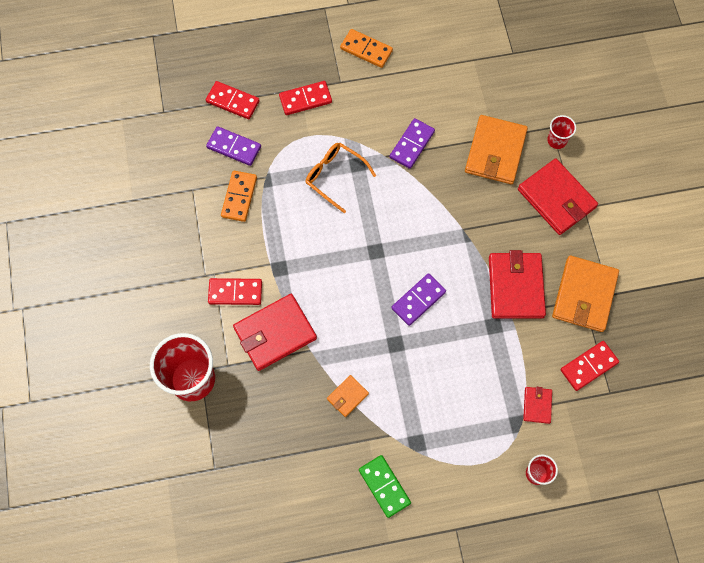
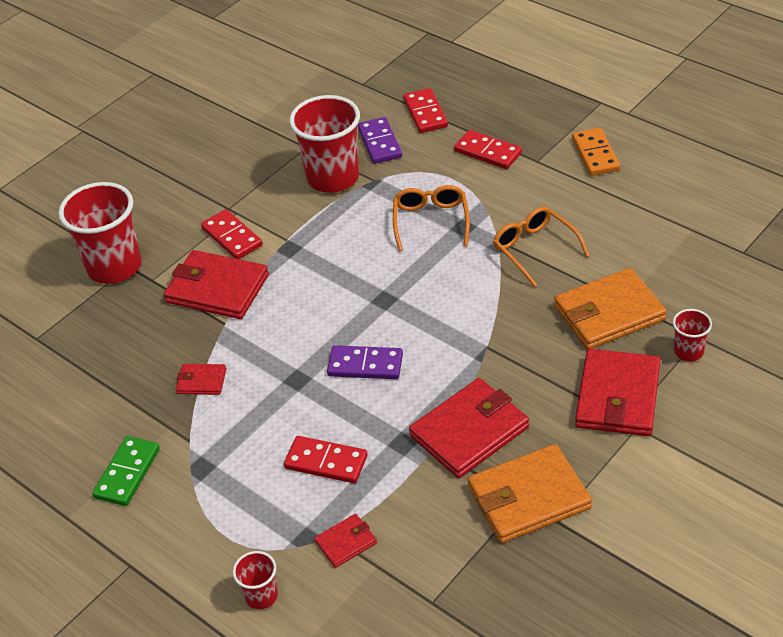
camera: 55 degrees right, 25 degrees down
(239, 197) = (333, 178): orange domino -> red cup
(347, 396) = (201, 381): orange wallet -> red wallet
(412, 145) = (534, 249): purple domino -> orange glasses
(588, 366) = (444, 559): red domino -> red domino (326, 462)

